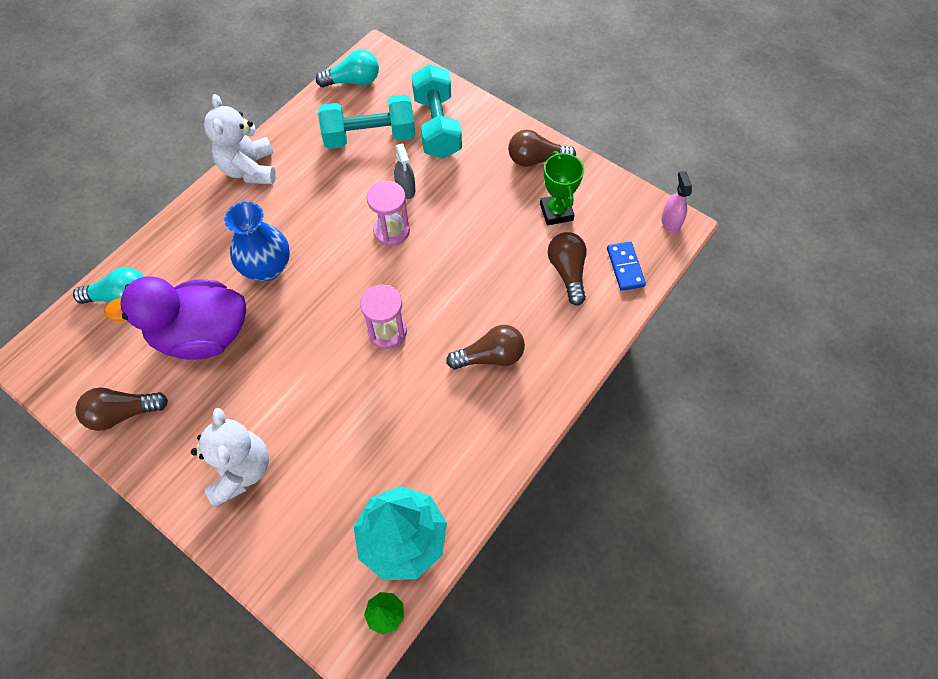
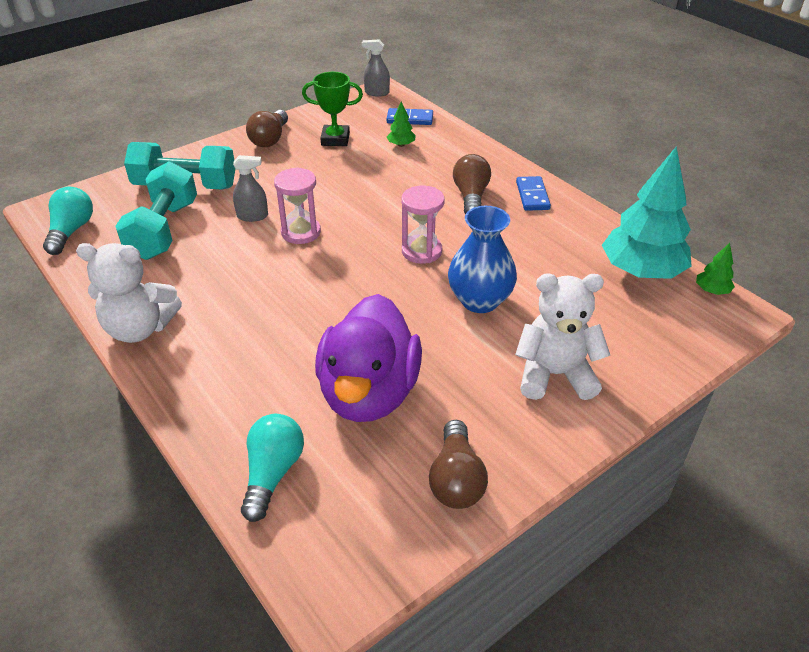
camera: 75 degrees left, 20 degrees down
(267, 267) = (298, 328): blue vase -> blue vase (479, 300)
(510, 415) = (532, 196): none -> blue domino
(567, 272) = (401, 145): brown light bulb -> green tree
(670, 222) = (377, 93): pink spray bottle -> grey spray bottle

